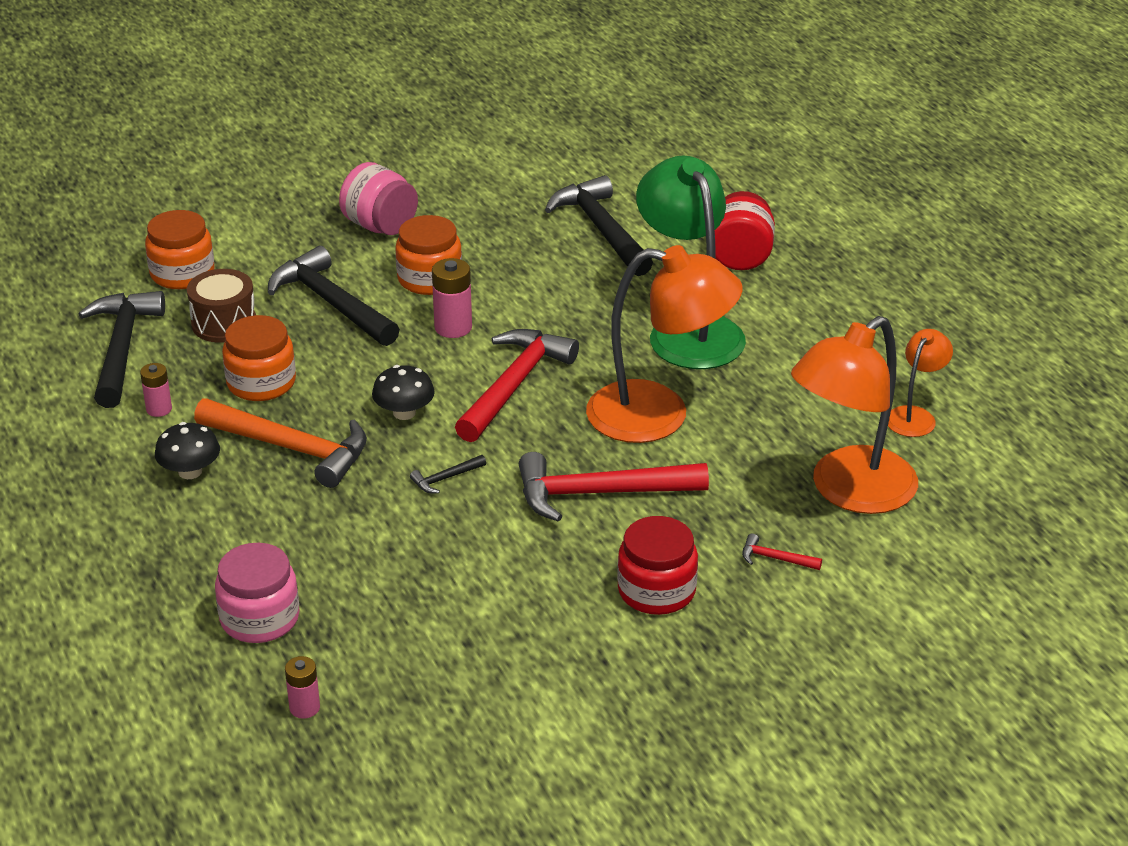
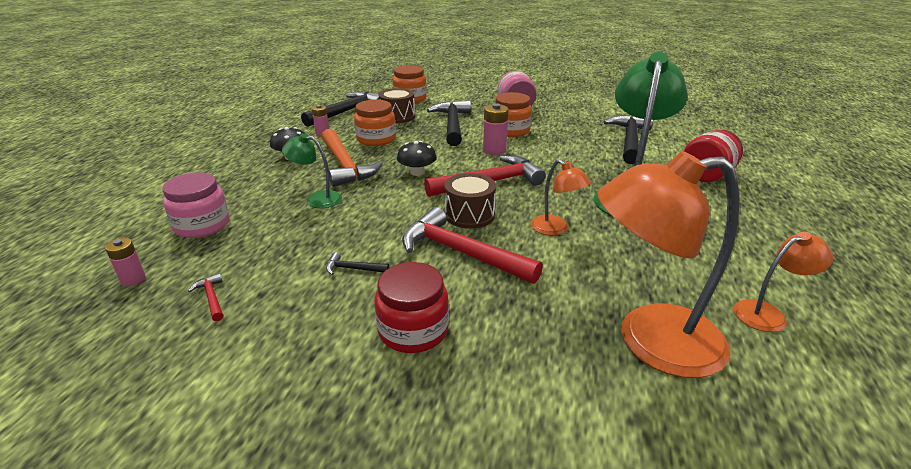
camera: 40 degrees right, 5 degrees down
(339, 514) = (317, 199): none -> green lamp
(445, 478) = (390, 207): black hammer -> black hammer (353, 269)
(549, 443) = (469, 215): none -> brown drum
(659, 415) = (555, 229): orange lamp -> orange lamp, size x0.50
(775, 558) = (529, 358): red hammer -> red hammer (211, 298)

